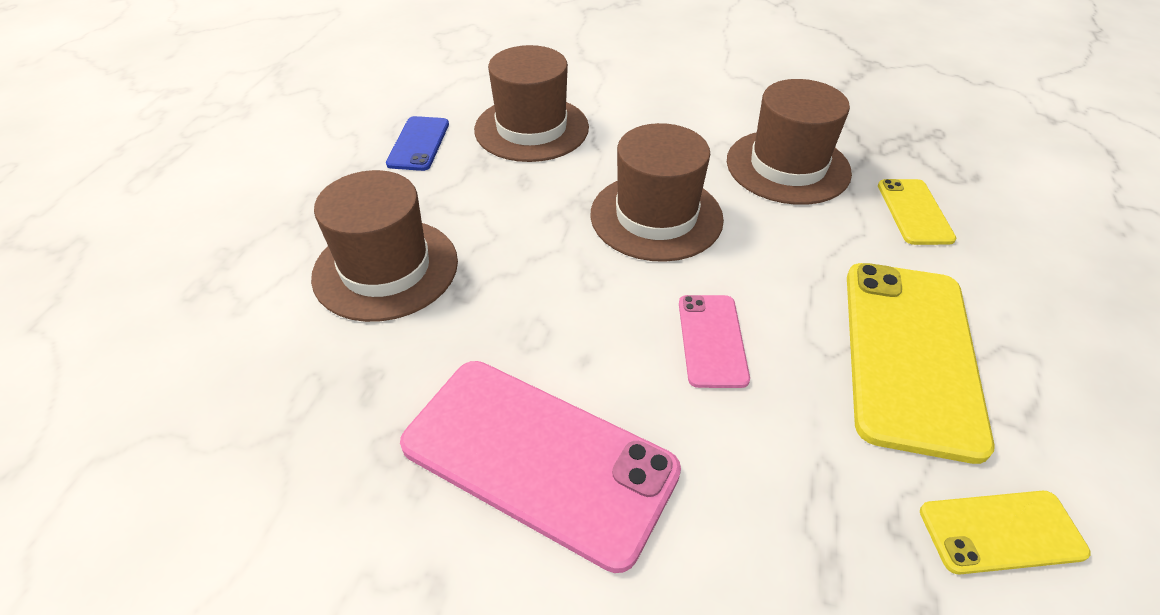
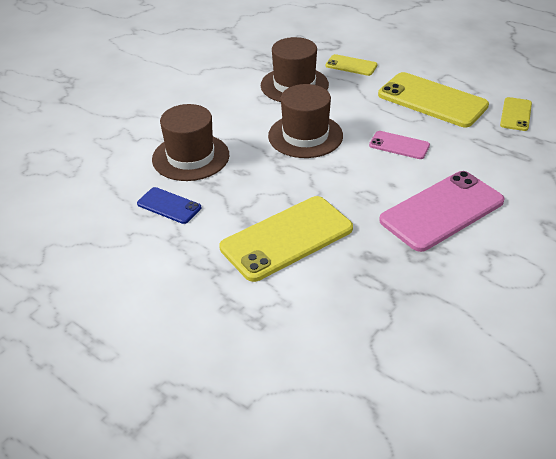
camera: 65 degrees left, 5 degrees down
(386, 269) = (287, 238): brown hat -> yellow phone

